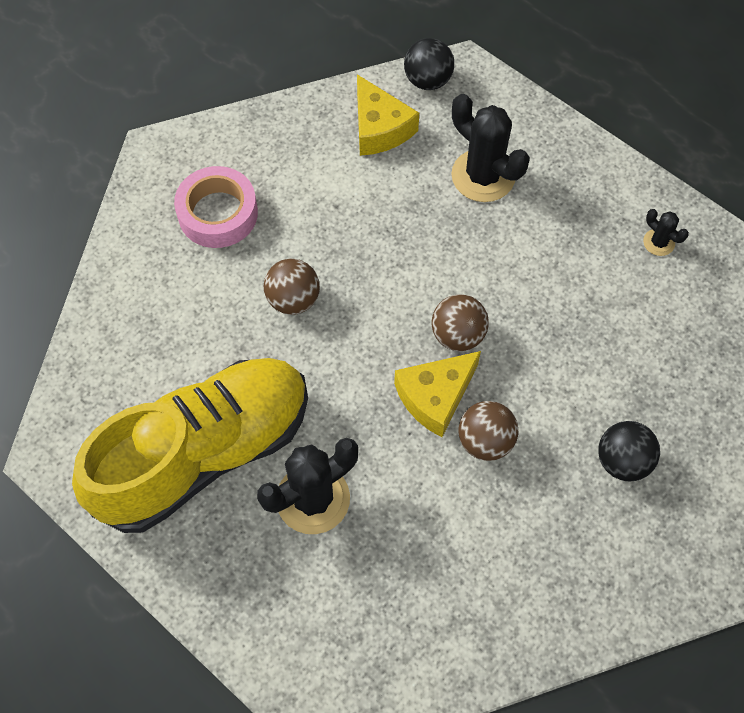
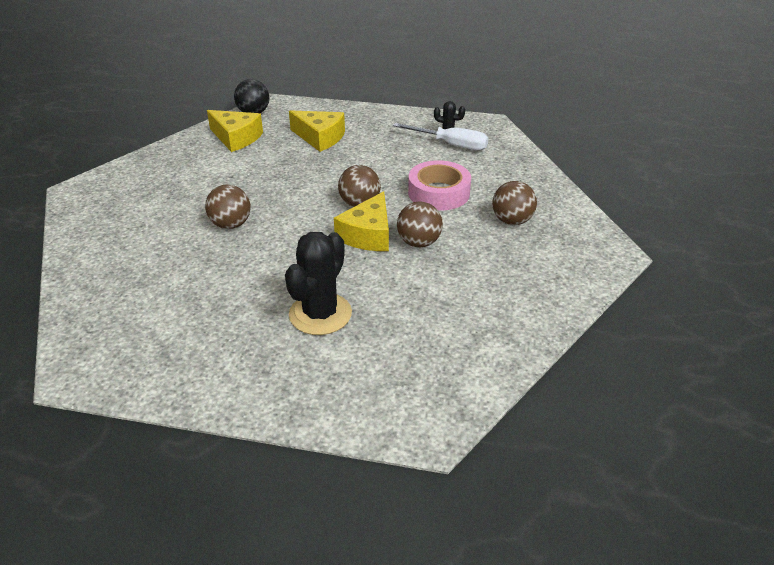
camera: 30 degrees left, 25 degrees down
(205, 453) = (216, 322): yellow shoe -> none
(218, 213) = (144, 204): pink tape -> pink tape (438, 193)
(483, 176) = (320, 138): black cactus -> yellow cheese
(622, 461) = (512, 221): black ball -> brown ball
(645, 272) = (451, 145): none -> white screwdriver

